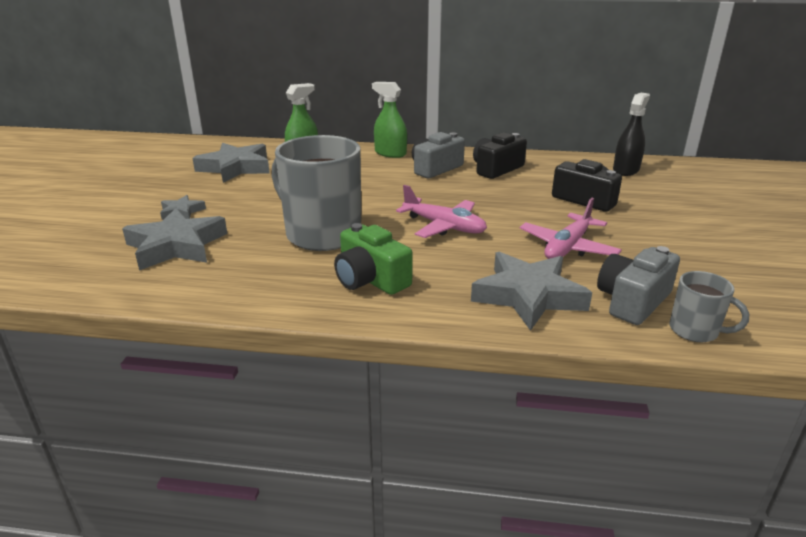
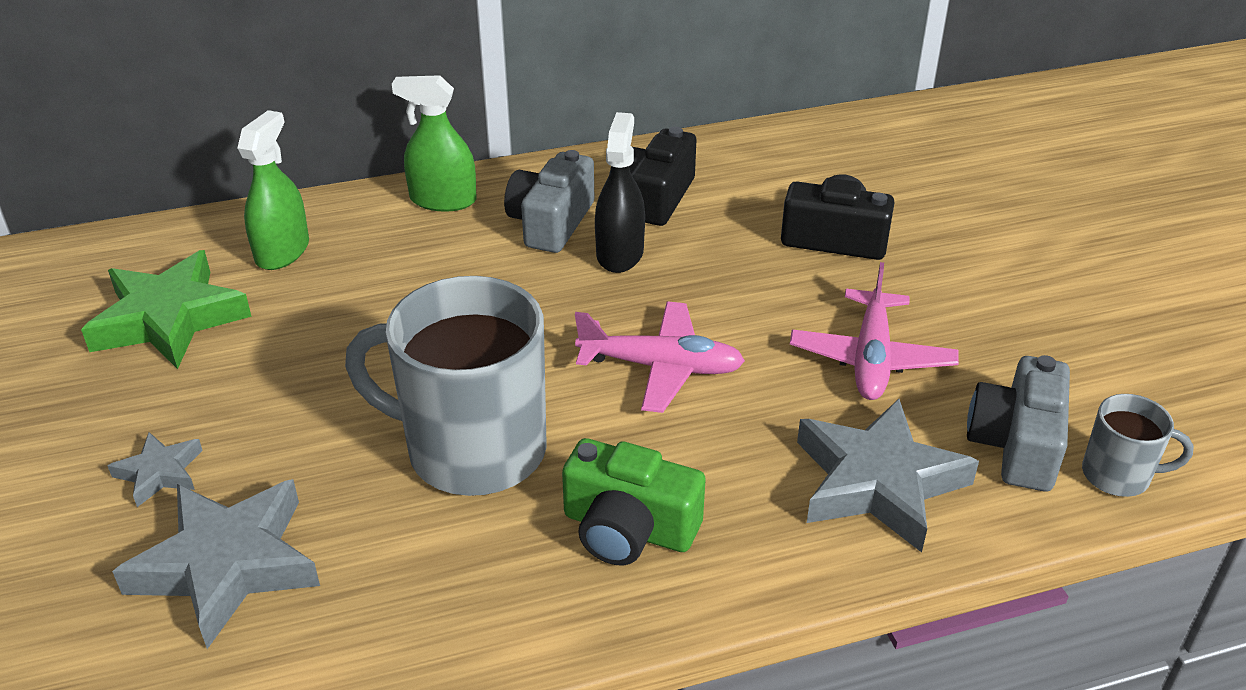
camera: 25 degrees left, 10 degrees up
(236, 168) = (169, 319): grey star -> green star
(626, 170) = (853, 148): black spray bottle -> black spray bottle (620, 253)

